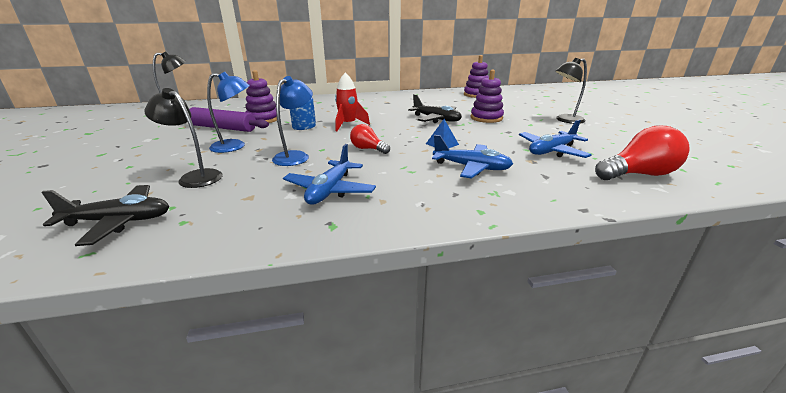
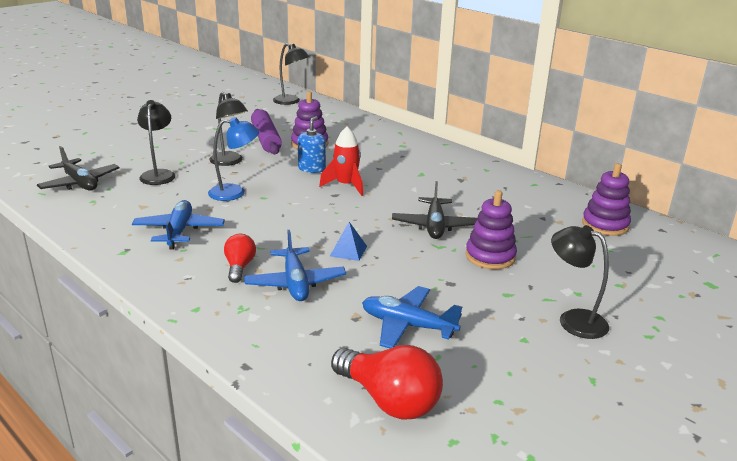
camera: 55 degrees right, 0 degrees up
(235, 146) = (229, 162): blue lamp -> black lamp
(330, 190) = (179, 231): blue plane -> blue plane turned 105 degrees clockwise
(368, 149) = (287, 217): red light bulb -> red light bulb (239, 267)

